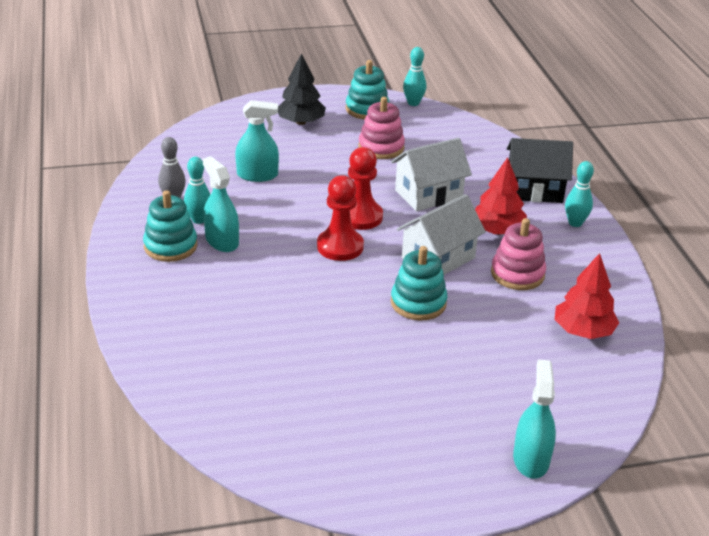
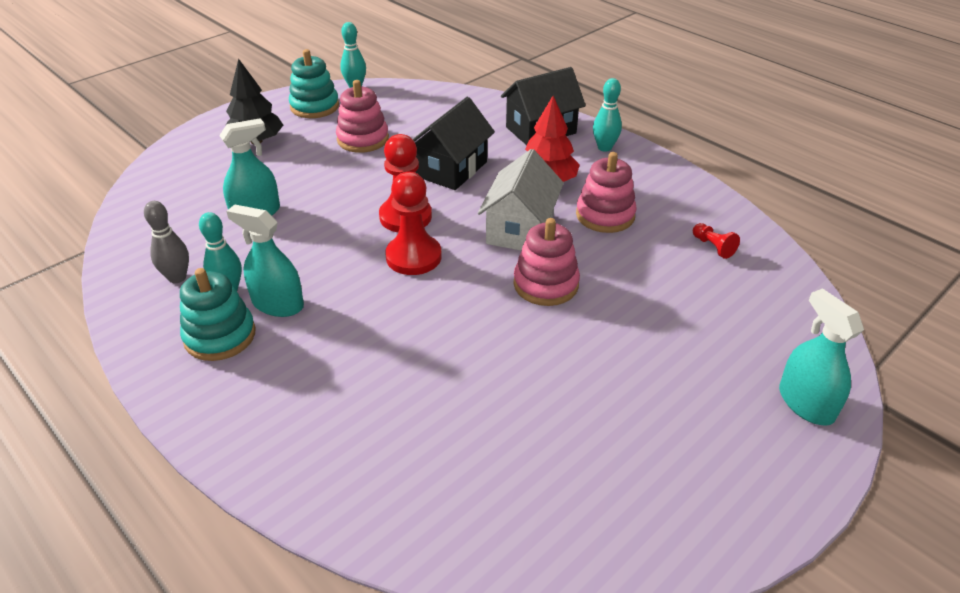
camera: 30 degrees left, 5 degrees up
(418, 303) = (546, 284): turquoise stacking toy -> pink stacking toy
(428, 194) = (451, 169): white house -> black house
(583, 331) = (713, 247): red tree -> red pawn

